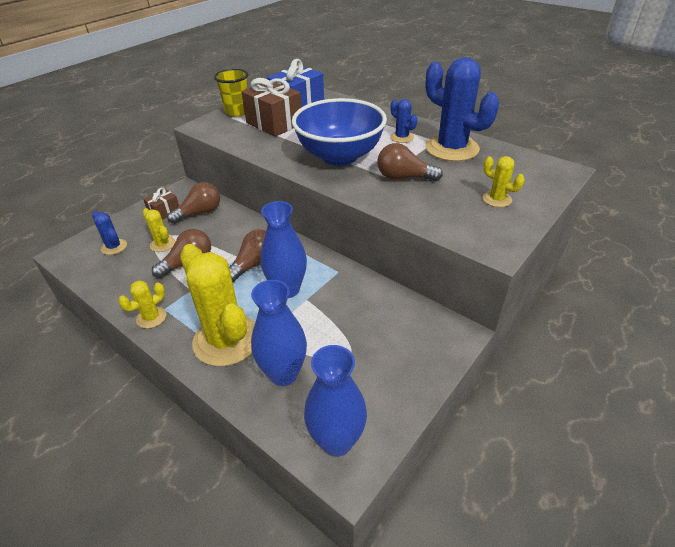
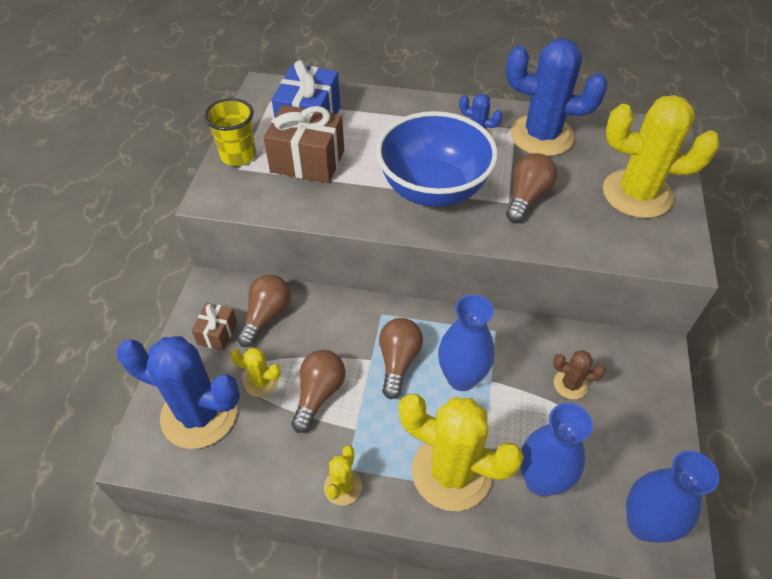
camera: 30 degrees left, 10 degrees up
(114, 247) = (199, 414): blue cactus -> blue cactus, size x2.16
(364, 324) = (570, 384): none -> brown cactus
(403, 177) = (527, 197): brown light bulb -> brown light bulb turned 135 degrees clockwise
(497, 199) = (637, 194): yellow cactus -> yellow cactus, size x2.16

